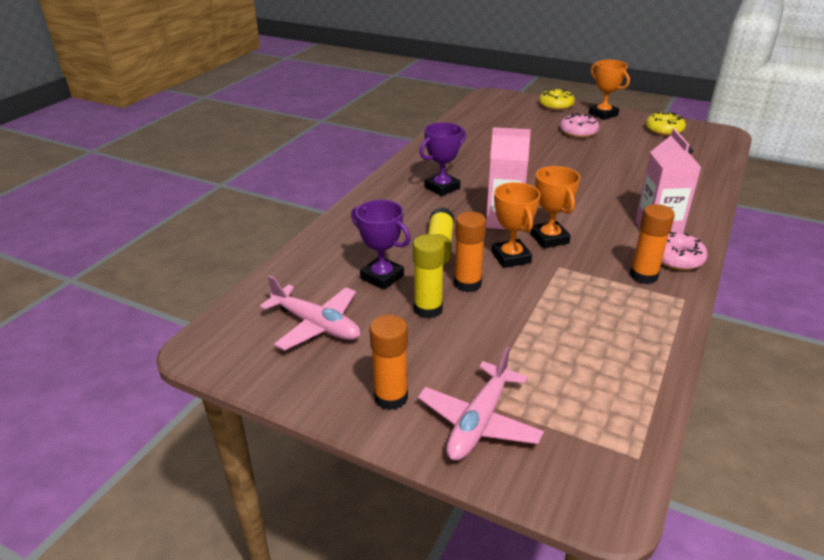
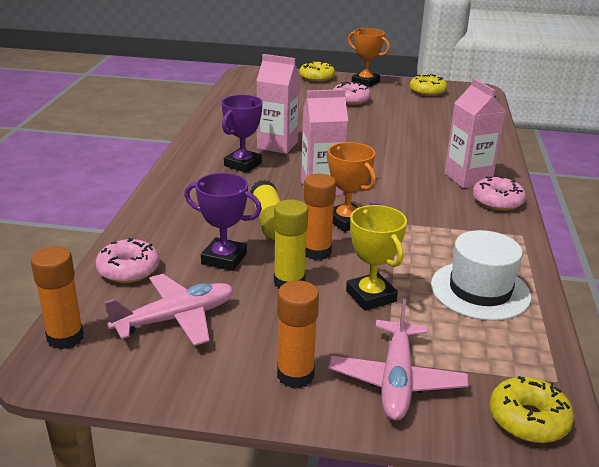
camera: 20 degrees left, 5 degrees down
(298, 274) = (128, 270): none -> pink donut
(316, 325) = (176, 318): pink plane -> pink plane turned 45 degrees counterclockwise
(483, 172) = (277, 145): none -> pink carton
(496, 336) = (371, 296): none -> yellow trophy
(549, 238) = (374, 199): orange trophy -> none
(587, 489) = (528, 419): none -> yellow donut
(607, 349) = (480, 290): none -> white hat
(643, 276) = (477, 220): orange glue stick -> orange glue stick (65, 338)

